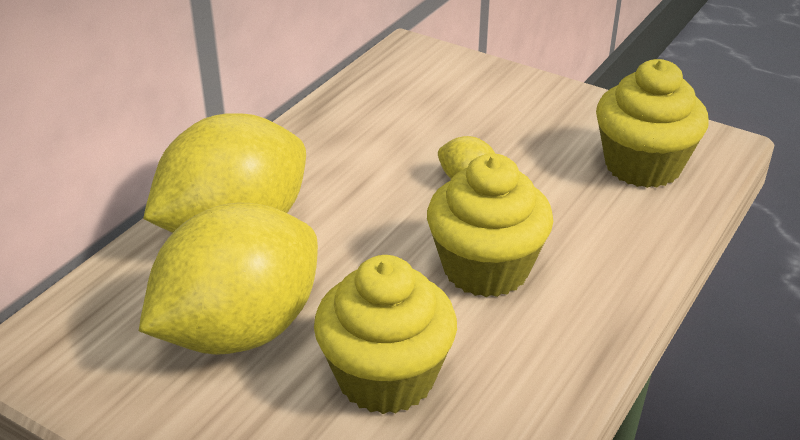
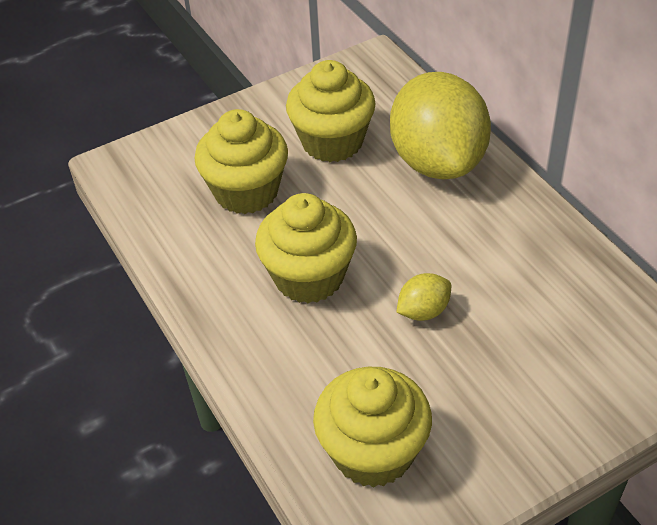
camera: 120 degrees right, 10 degrees up
(240, 330) = (332, 142): yellow lemon -> yellow cupcake

